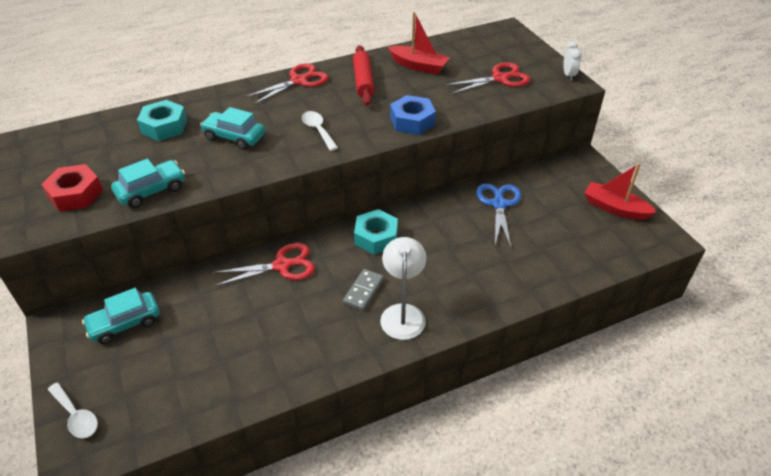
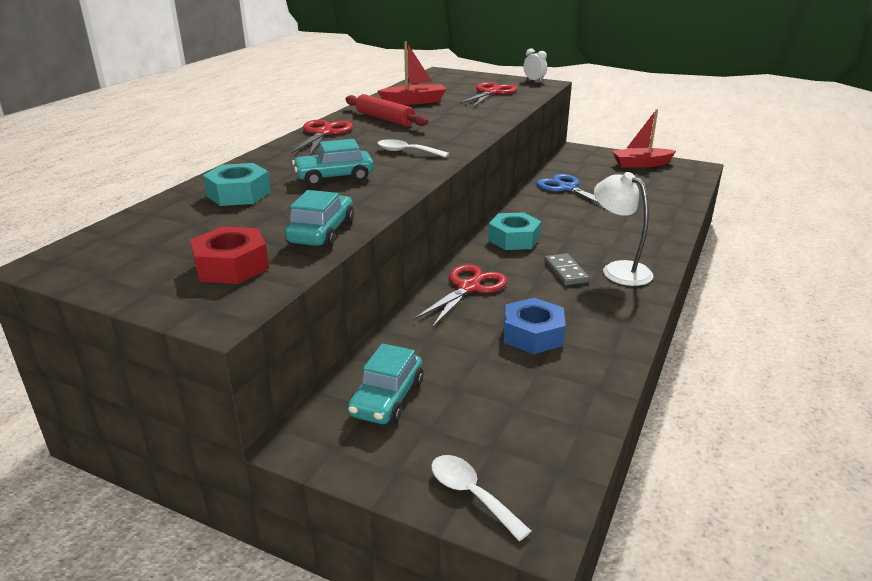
camera: 40 degrees left, 15 degrees down
(76, 416) = (471, 494): white spoon -> white spoon turned 135 degrees counterclockwise
(412, 121) = (475, 126): blue nut -> blue nut (533, 334)

